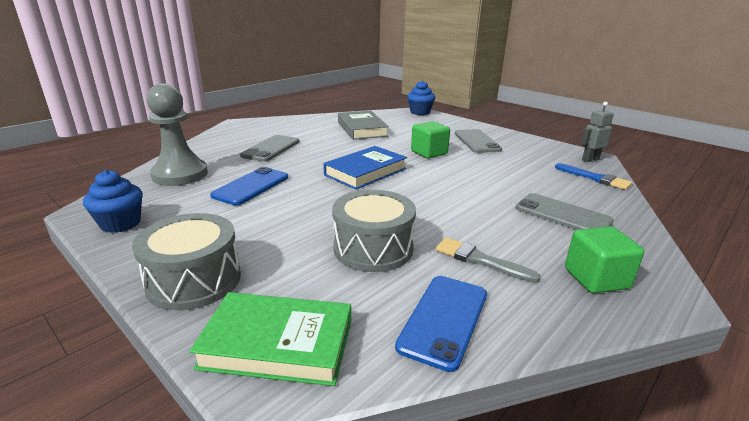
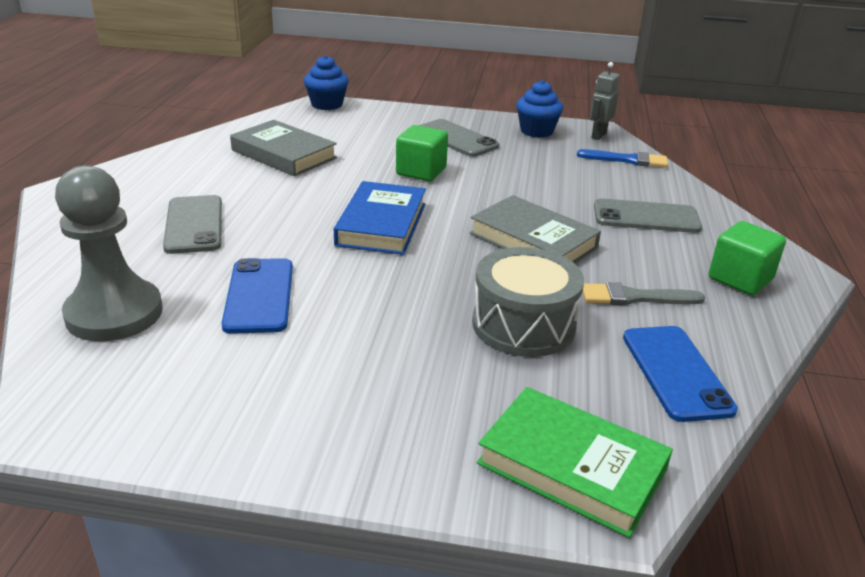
camera: 35 degrees left, 5 degrees up
(120, 223) = (152, 421): blue cupcake -> blue cupcake (536, 131)
(194, 280) = (385, 447): grey drum -> none
(278, 344) = (572, 466): green book -> green book turned 60 degrees clockwise
(450, 205) = (533, 240): none -> grey book

